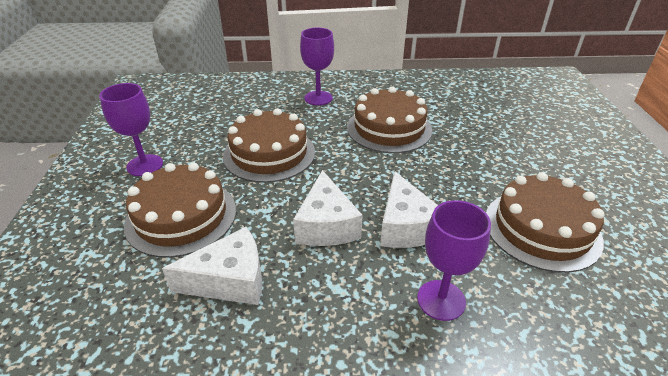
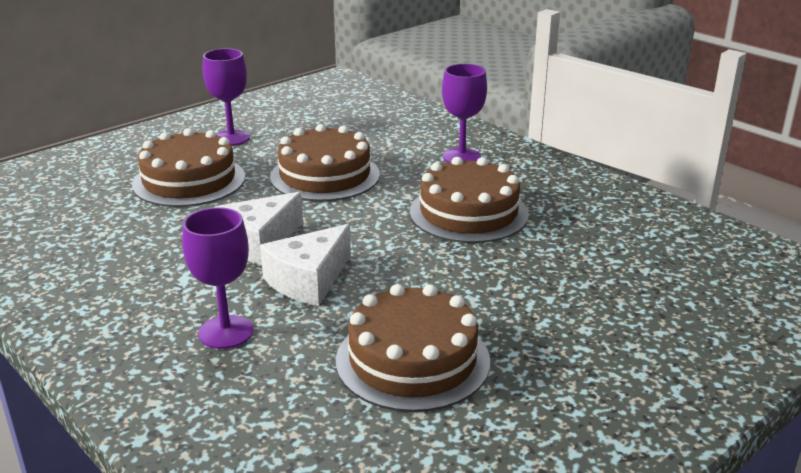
camera: 50 degrees right, 10 degrees down
(230, 280) = (142, 231): white cheese -> none

